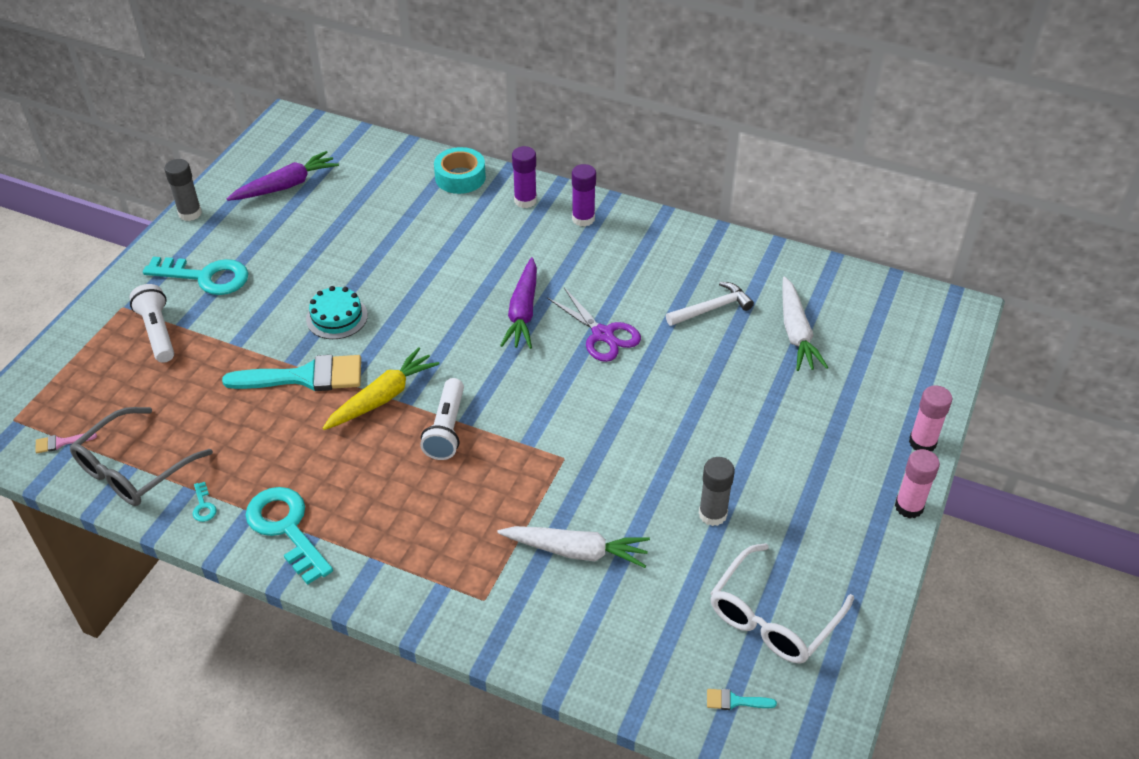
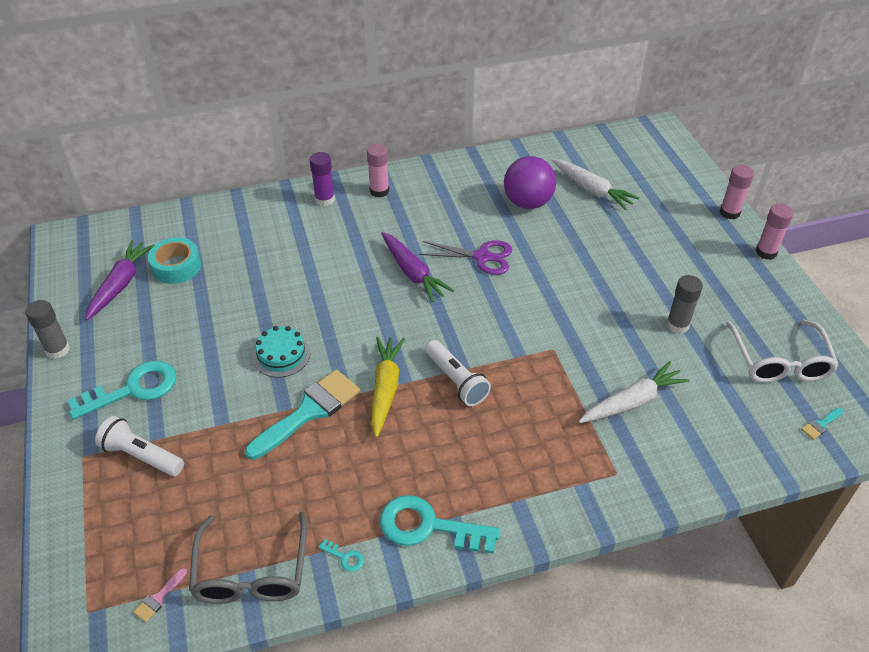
camera: 40 degrees left, 0 degrees up
(460, 177) = (257, 208): turquoise tape -> turquoise tape (176, 266)
(583, 219) = (379, 191): purple glue stick -> pink glue stick
(712, 308) = (527, 203): white hammer -> purple ball

